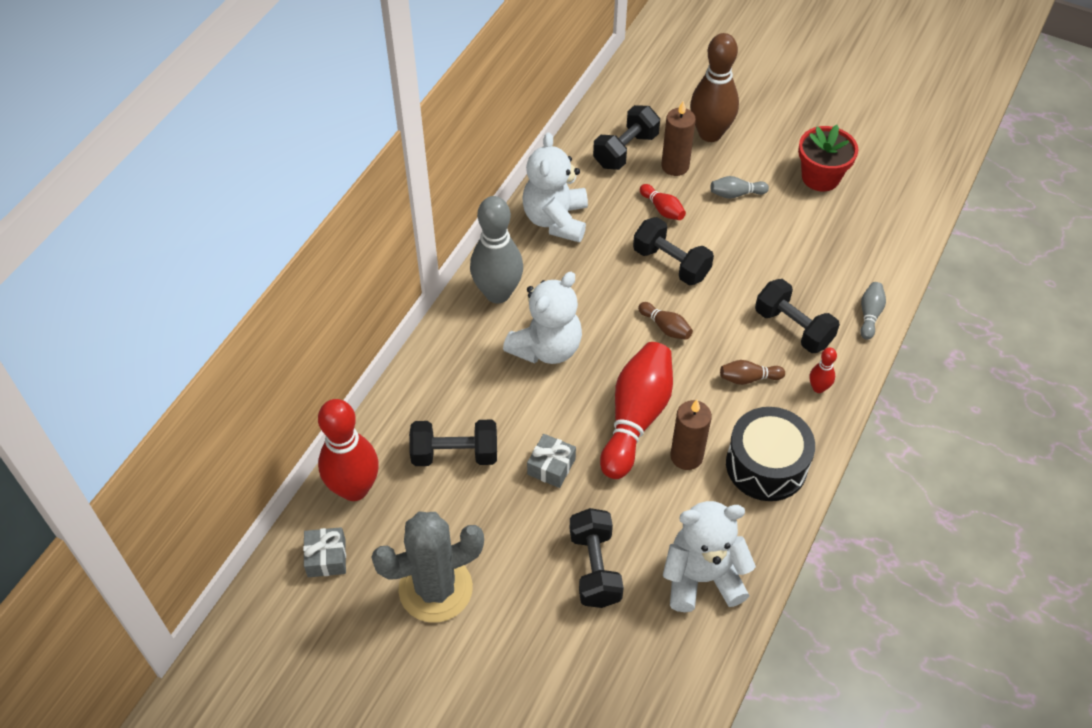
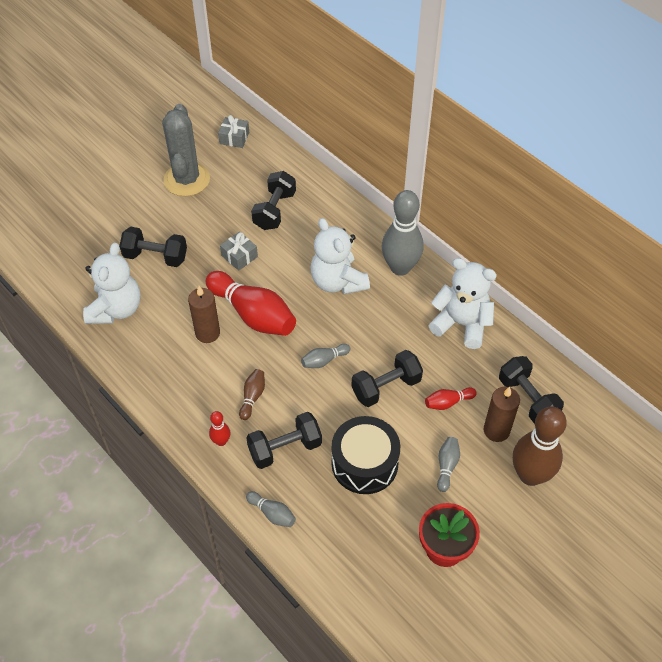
camera: 110 degrees right, 0 degrees up
(354, 488) = (274, 159): red bowling pin -> none
(665, 327) = (324, 360): brown bowling pin -> grey bowling pin
(766, 465) = (175, 378): black drum -> black drum (364, 463)

